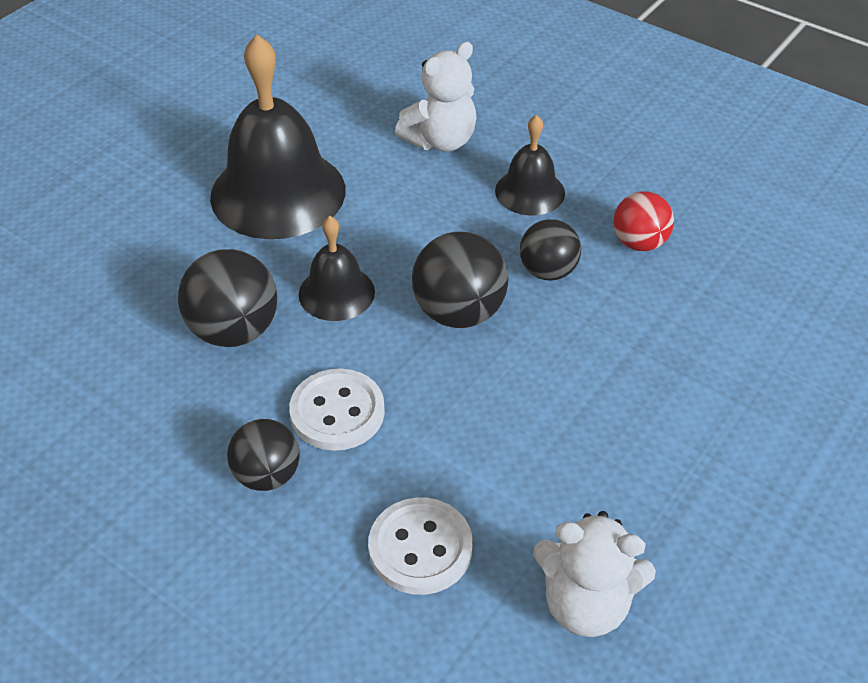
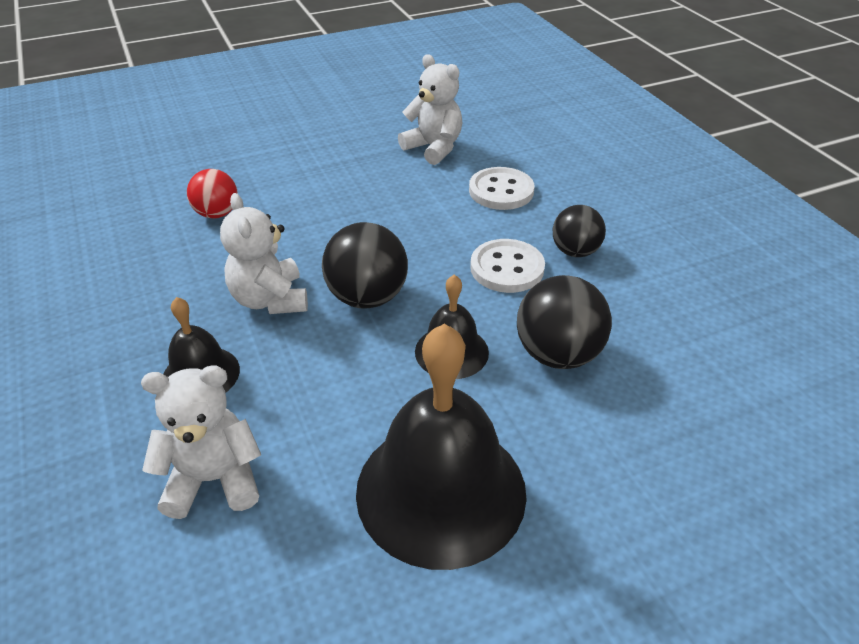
camera: 150 degrees left, 5 degrees down
(548, 271) = (270, 300): black ball -> white teddy bear
(639, 243) = (177, 292): red ball -> red ball (217, 213)

